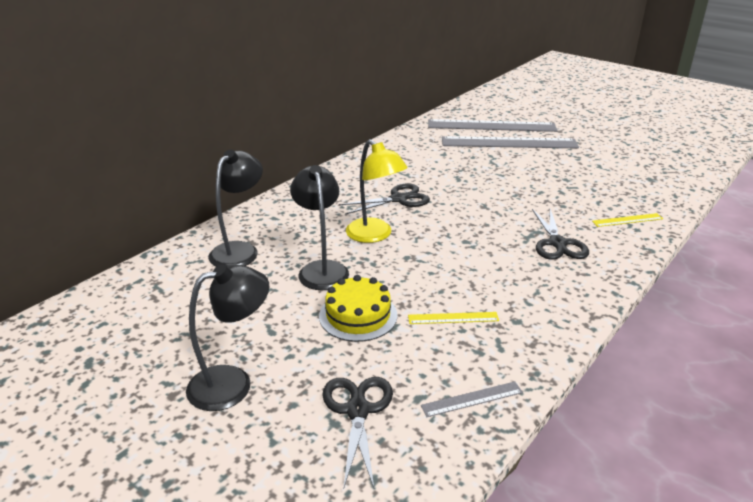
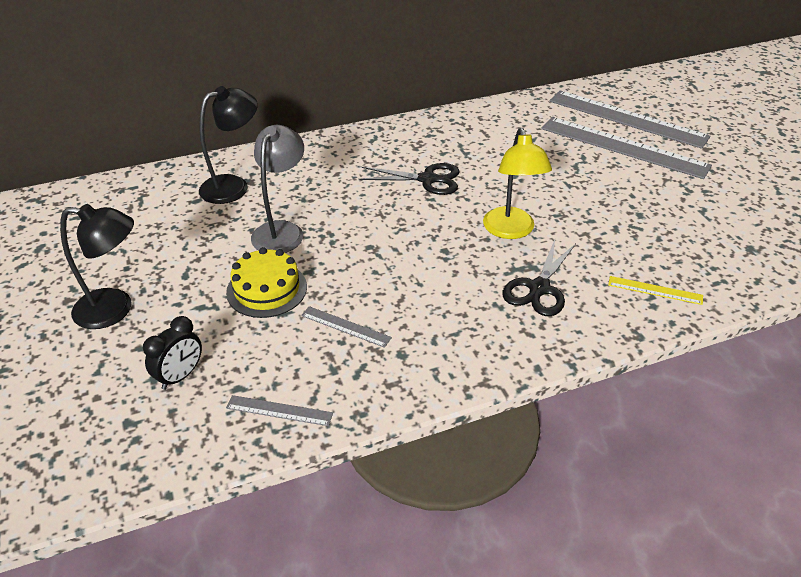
camera: 30 degrees right, 10 degrees up
(321, 269) = (282, 230): black lamp -> grey lamp
(357, 410) = (180, 376): black scissors -> black clock
(375, 235) = (363, 212): yellow lamp -> yellow lamp (511, 231)
(453, 318) = (345, 326): yellow ruler -> grey ruler

